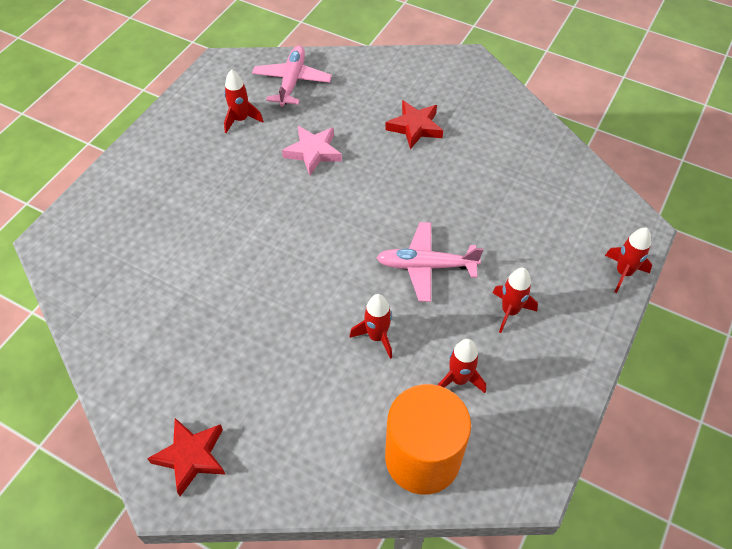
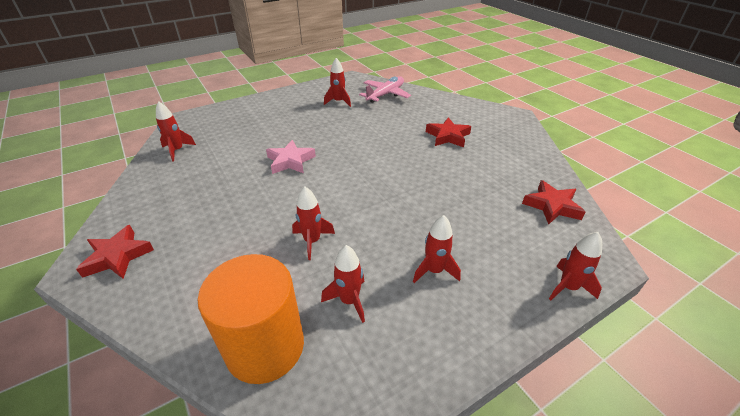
camera: 30 degrees right, 15 degrees down
(102, 294) = (177, 150): none -> red rocket
(313, 152) = (367, 128): pink star -> pink star (290, 161)
(426, 266) = (389, 213): pink plane -> none
(569, 184) = (552, 206): none -> red star

